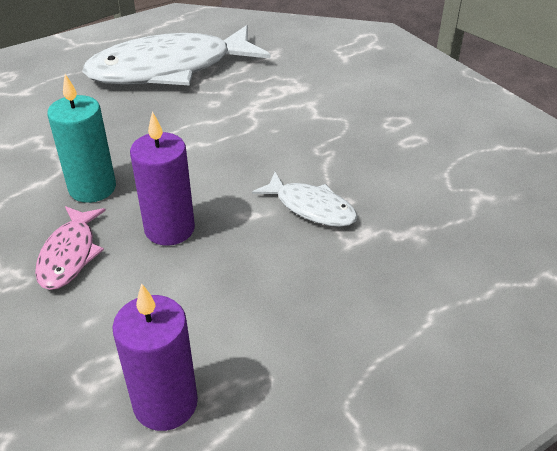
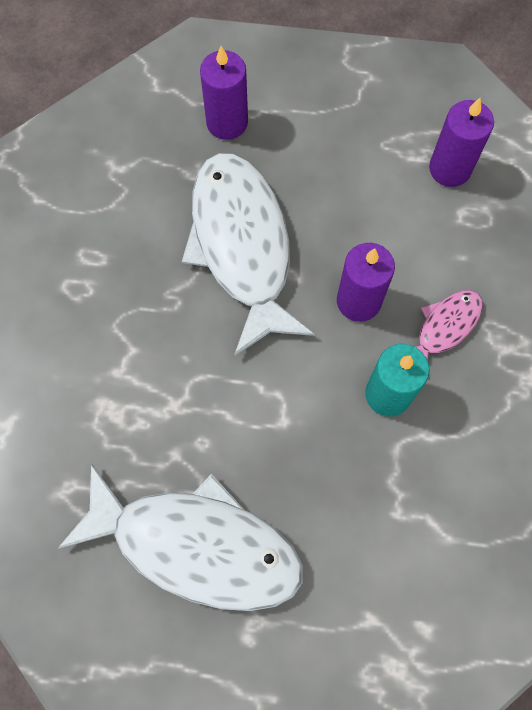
camera: 140 degrees left, 30 degrees up
(311, 207) = (242, 246): white fish -> white fish, size x2.14
(446, 288) = (227, 122): none -> purple candle

